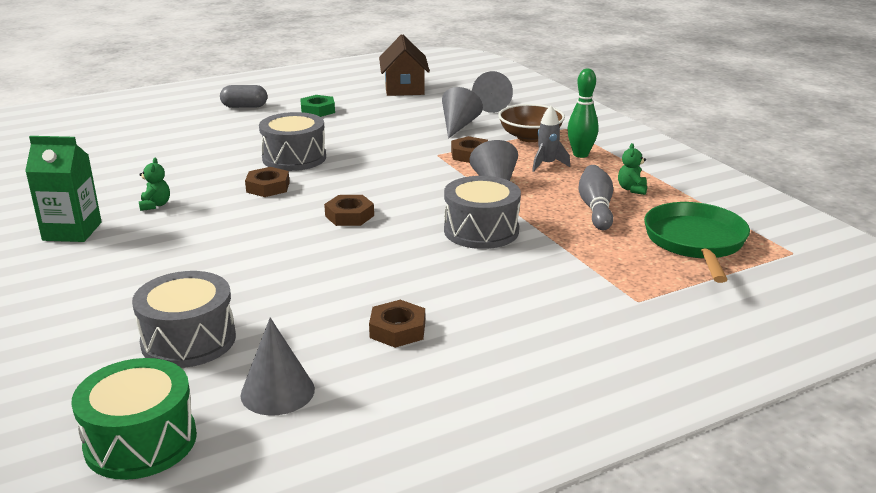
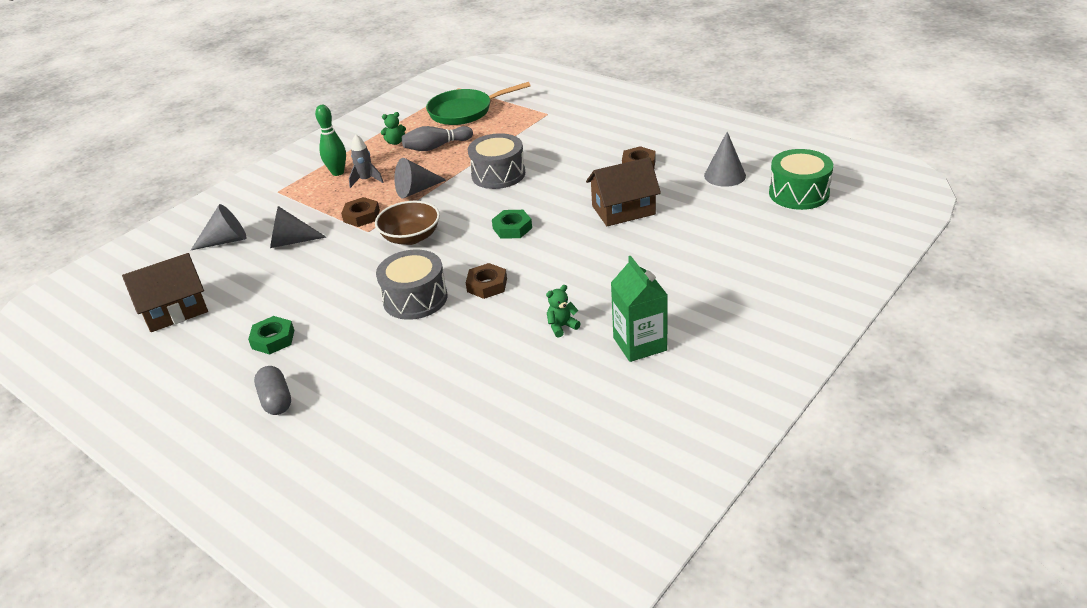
camera: 110 degrees left, 10 degrees up
(188, 340) = (714, 219): grey drum -> none
(297, 285) = (623, 210): none -> brown house
(349, 216) = (512, 228): brown nut -> green nut
(530, 137) = (307, 201): brown bowl -> brown bowl (411, 237)

